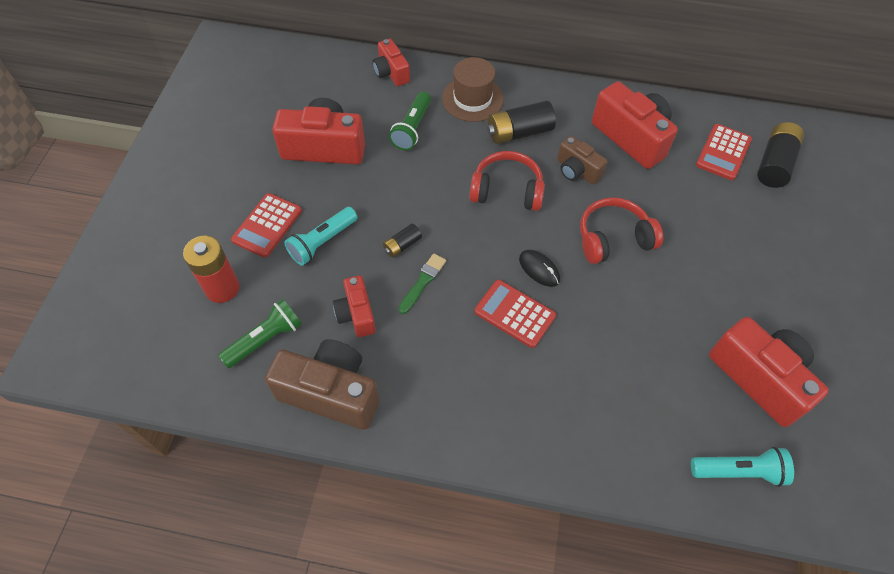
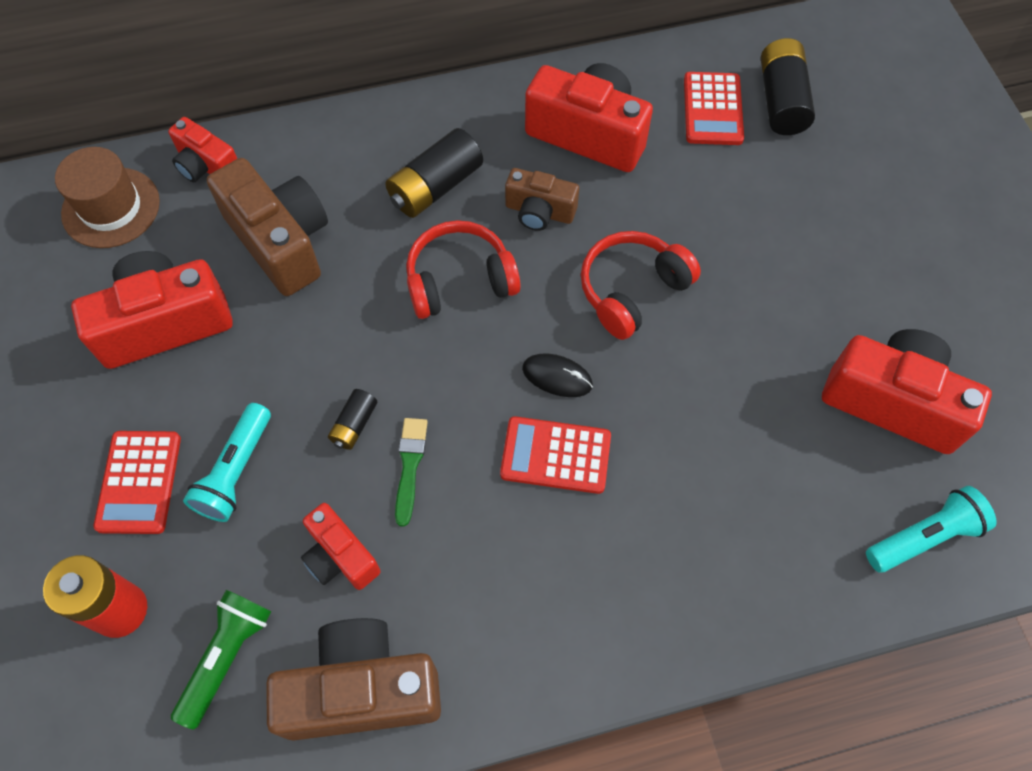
camera: 25 degrees left, 5 degrees up
(412, 129) = (281, 241): green flashlight -> brown camera
(472, 99) = (346, 161): brown hat -> brown hat (111, 208)

